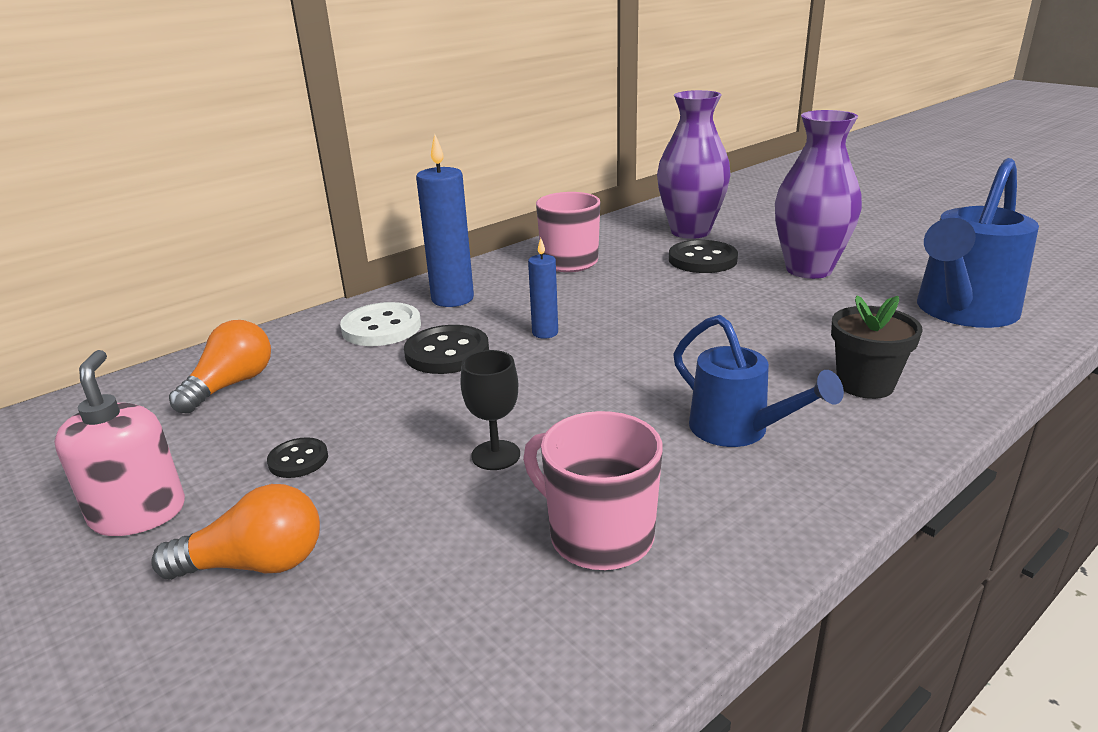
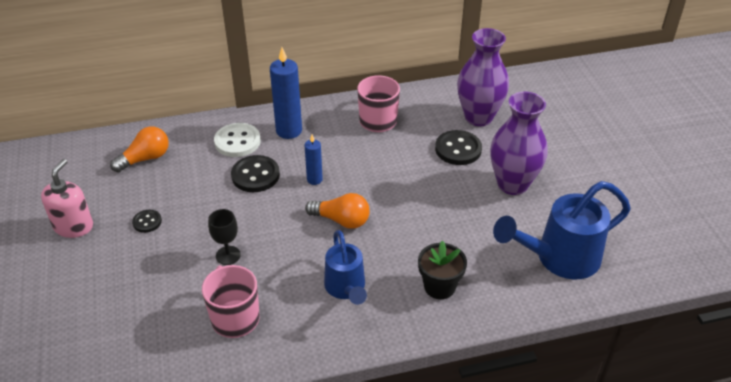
camera: 25 degrees right, 15 degrees up
(255, 564) = (102, 272): orange light bulb -> orange light bulb (341, 220)

